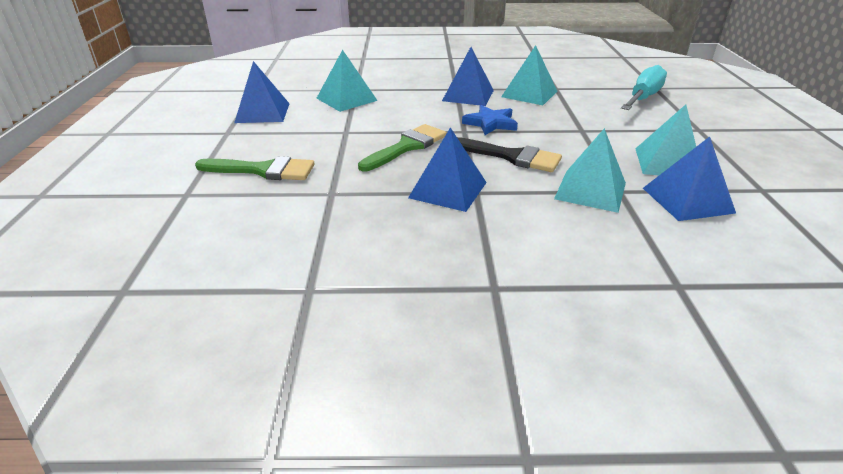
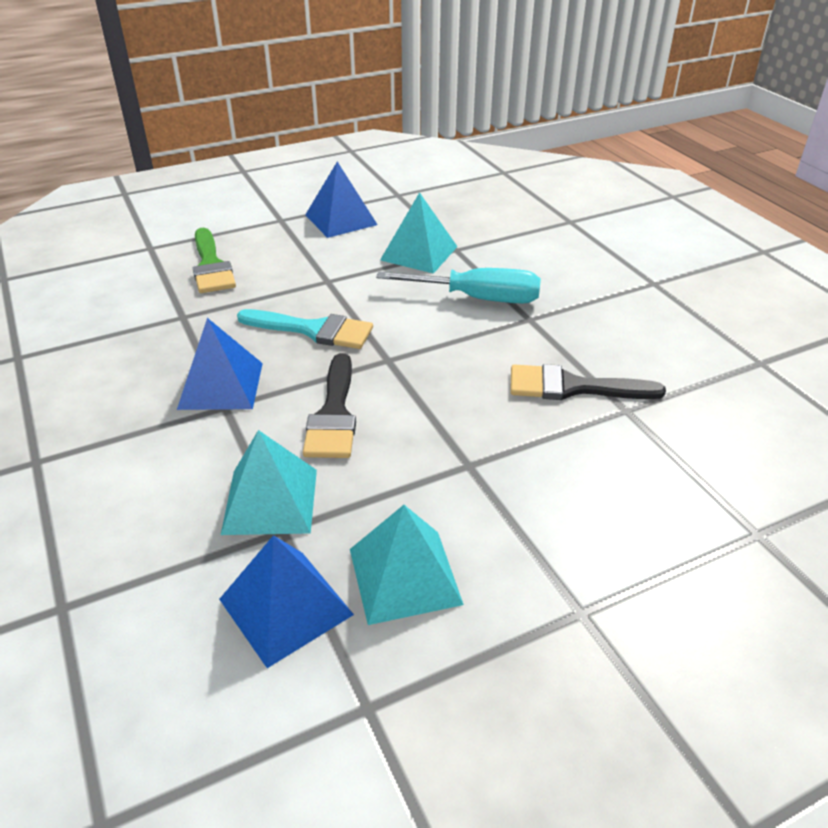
camera: 65 degrees right, 5 degrees up
(407, 147) = (314, 330): green brush -> turquoise brush
(468, 95) = (513, 334): blue pyramid -> none
(490, 123) = (429, 375): blue star -> none
(529, 94) = (572, 387): turquoise pyramid -> black brush
(643, 98) = (680, 521): turquoise screwdriver -> turquoise screwdriver (477, 298)

